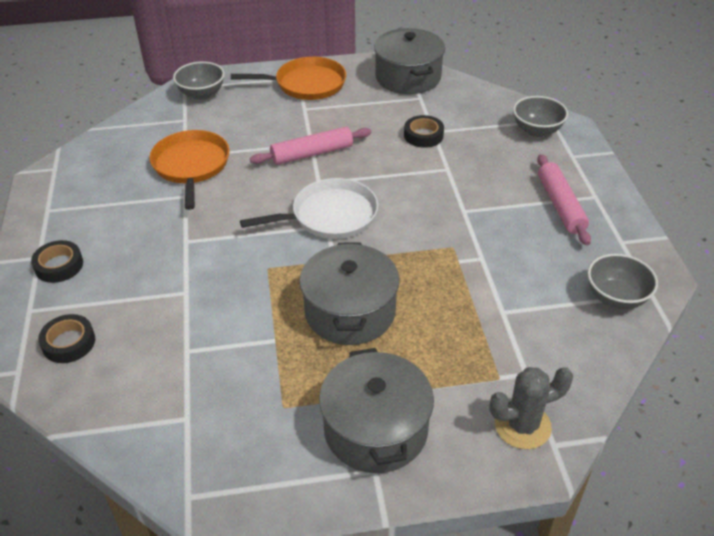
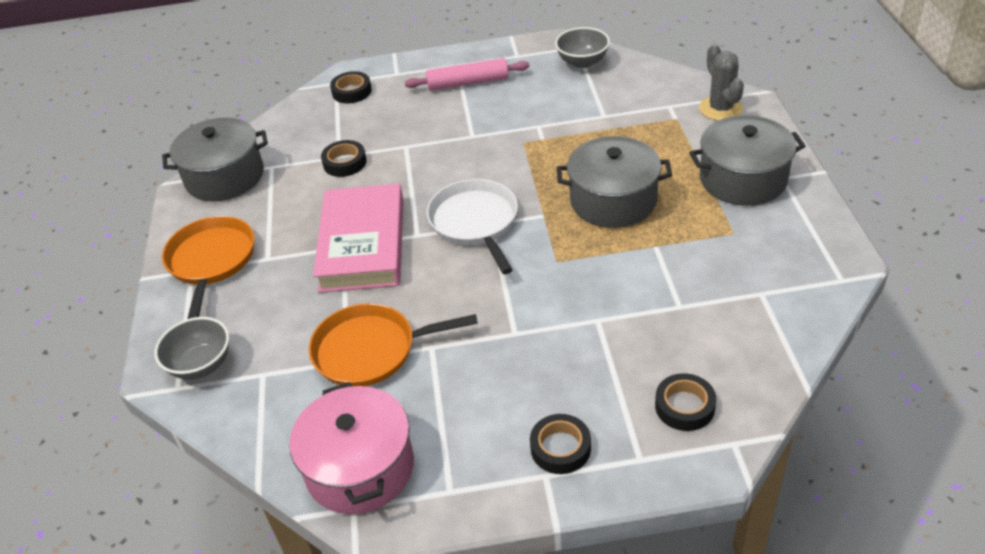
camera: 85 degrees left, 0 degrees up
(85, 169) = (360, 467): none -> pink pot
(312, 153) = (362, 244): pink rolling pin -> pink book
(537, 130) = (352, 91): grey bowl -> black tape

